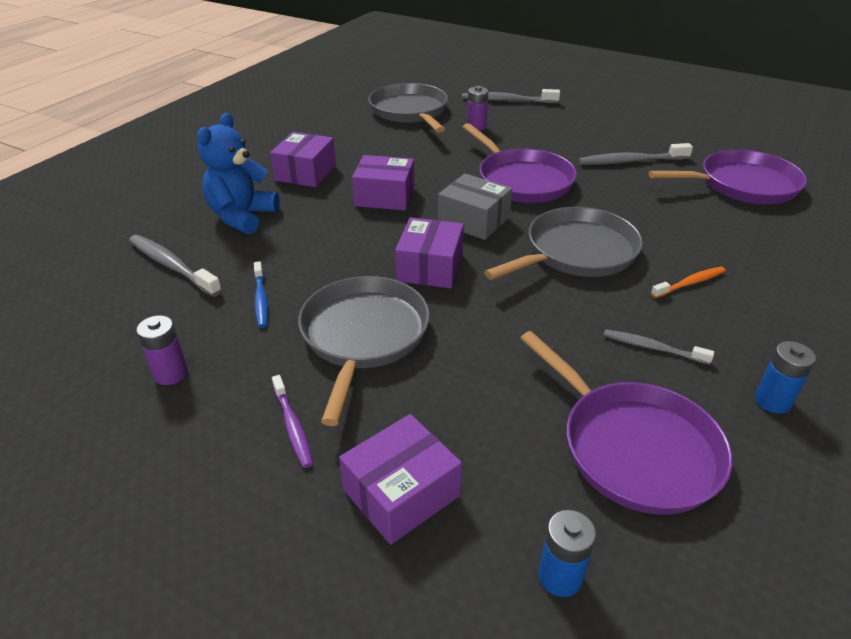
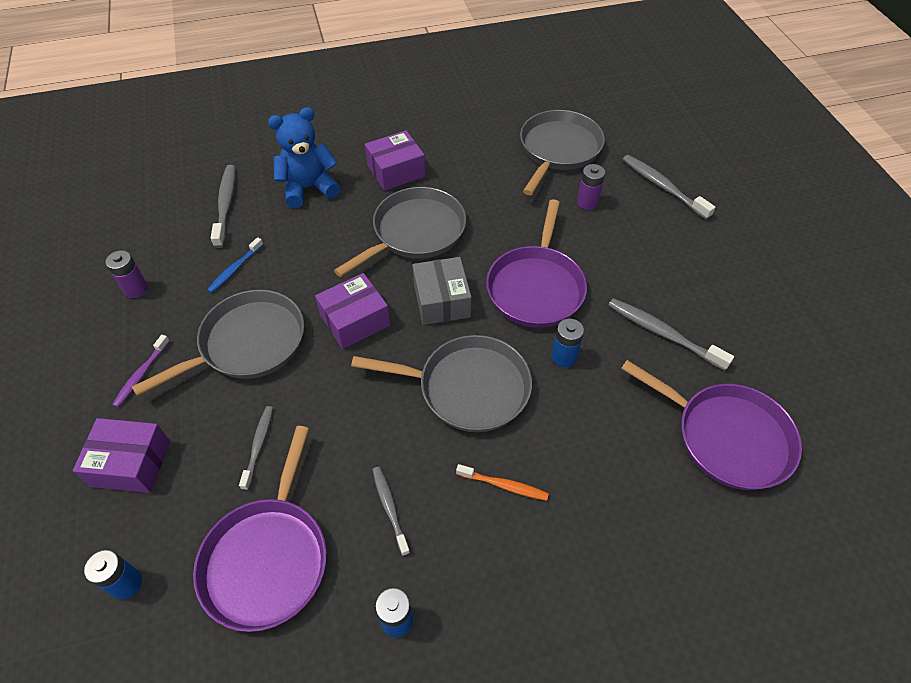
camera: 45 degrees right, 15 degrees up
(384, 196) = (415, 232): purple box -> grey pan
(494, 389) = (258, 445): none -> grey toothbrush
(601, 202) = (564, 357): none -> blue battery

